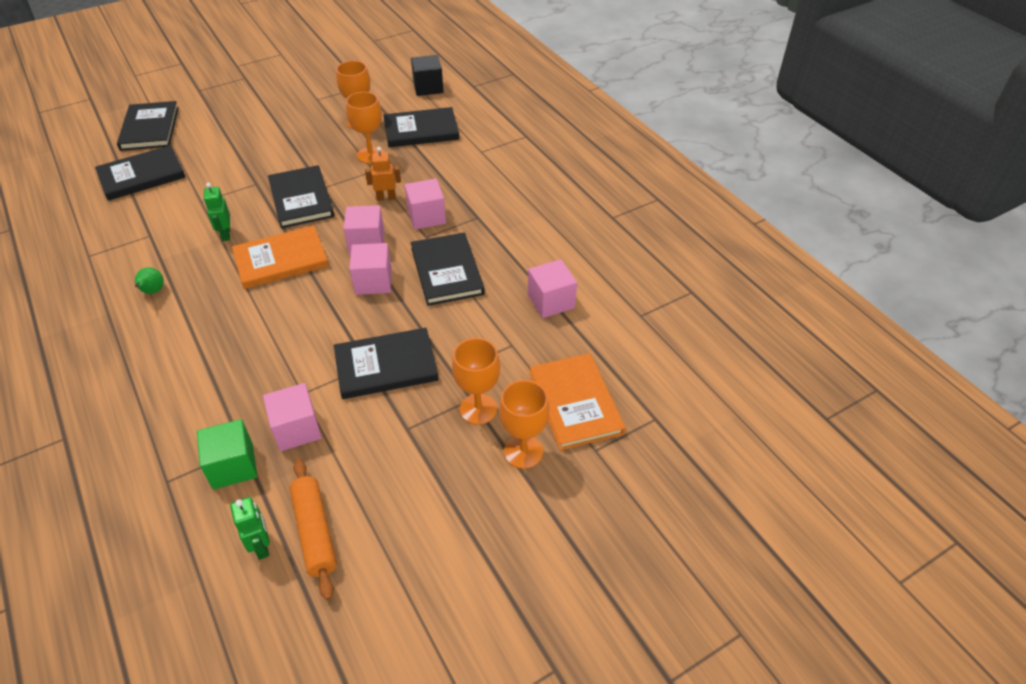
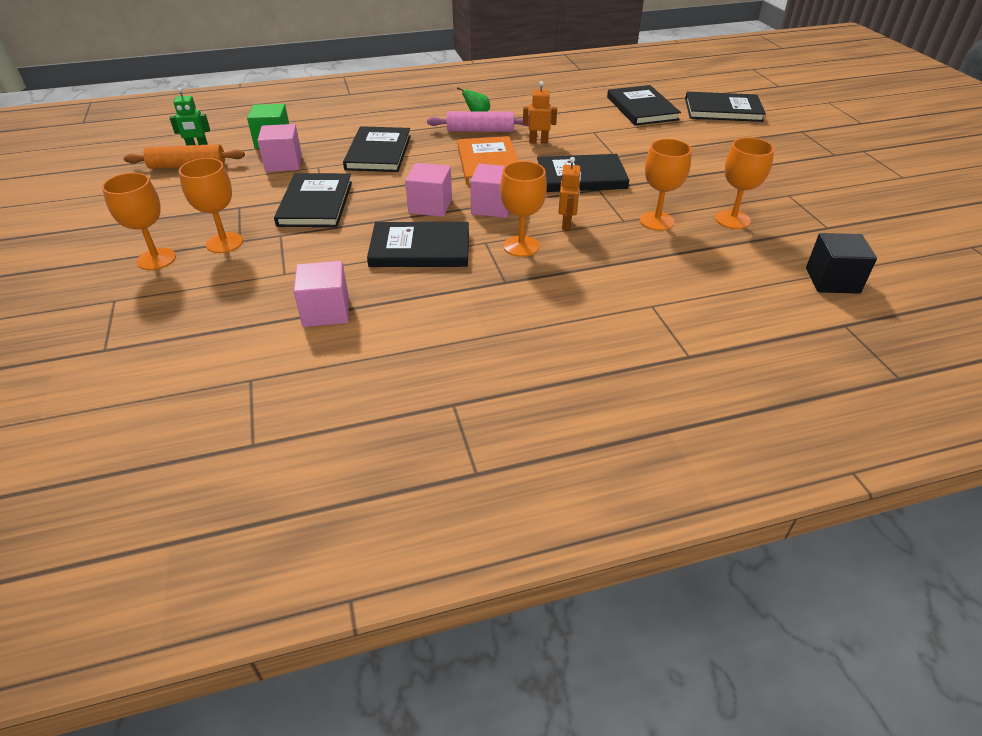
camera: 105 degrees right, 5 degrees down
(198, 280) = (480, 130): none -> pink rolling pin
(226, 234) = (538, 141): green robot -> orange robot
(421, 130) = (711, 262): black book -> black book (378, 152)
(426, 217) = (521, 246): pink cube -> orange goblet
(575, 403) = (176, 299): orange book -> none

